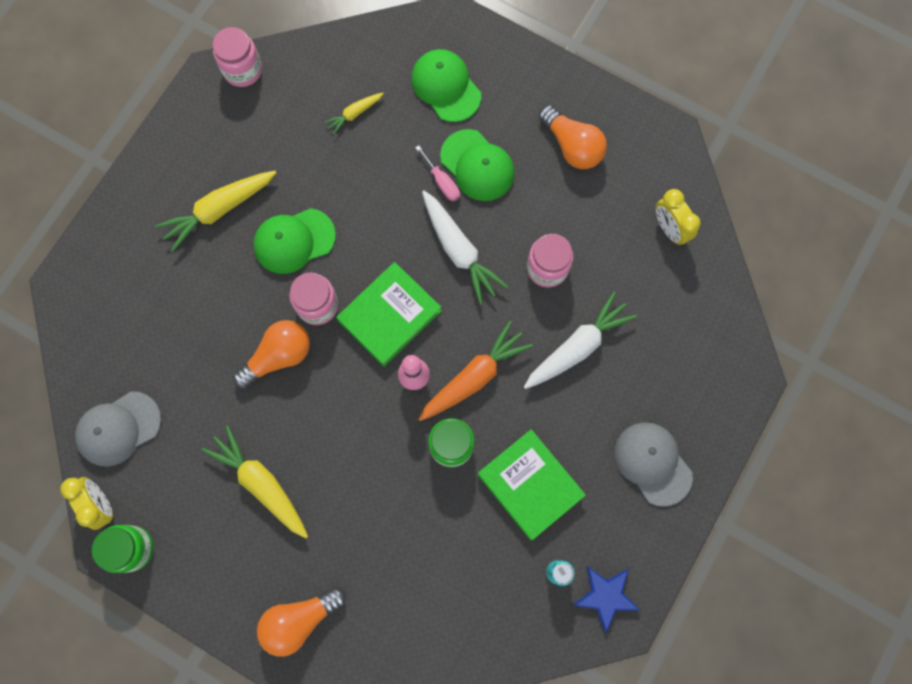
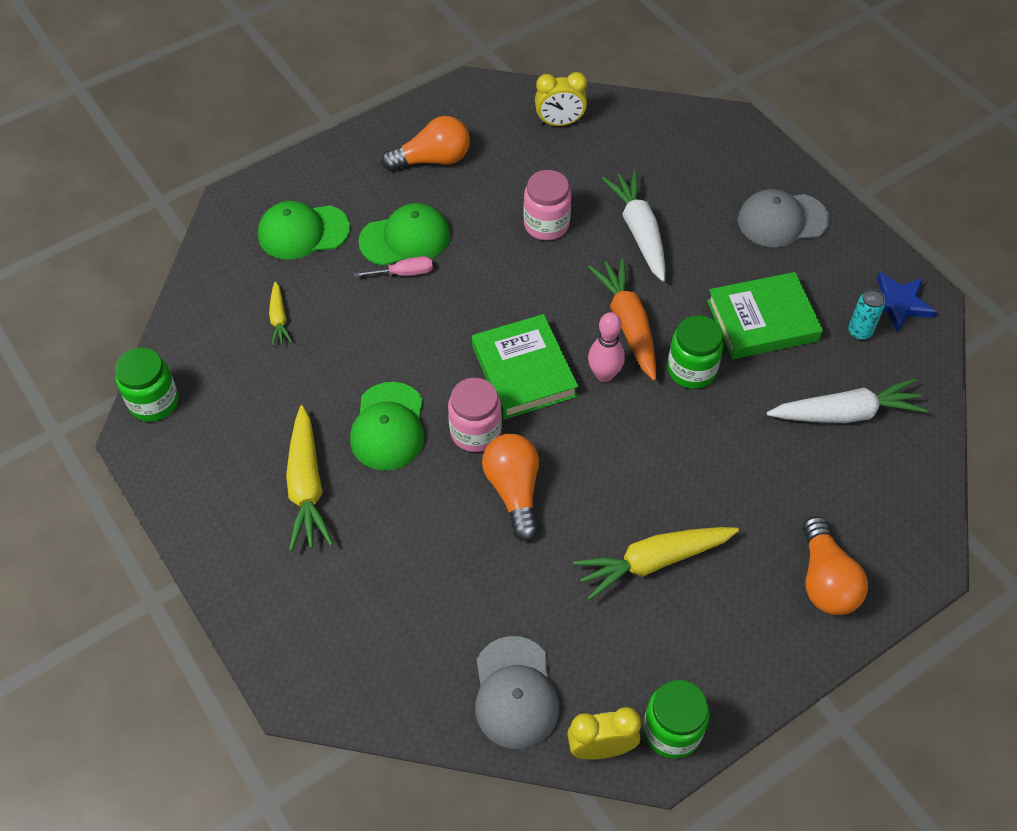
camera: 65 degrees left, 20 degrees down
(242, 70) = (154, 402): pink jar -> green jar
(458, 250) = (486, 286): white carrot -> white carrot (845, 413)

